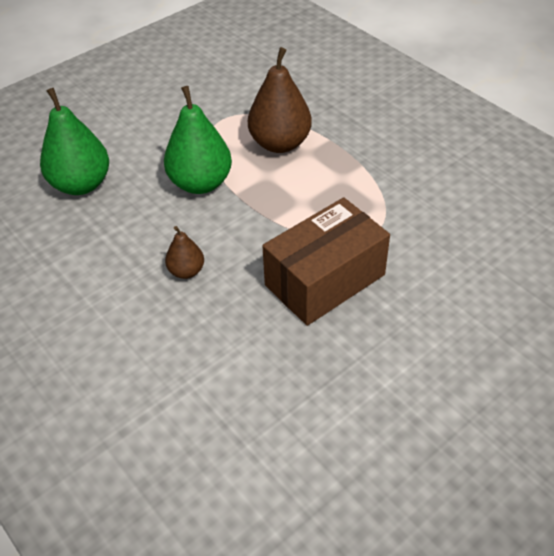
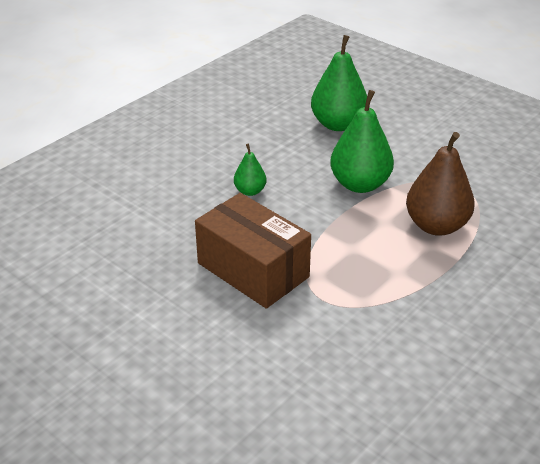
camera: 80 degrees right, 10 degrees down
(186, 271) = (250, 191): brown pear -> green pear

